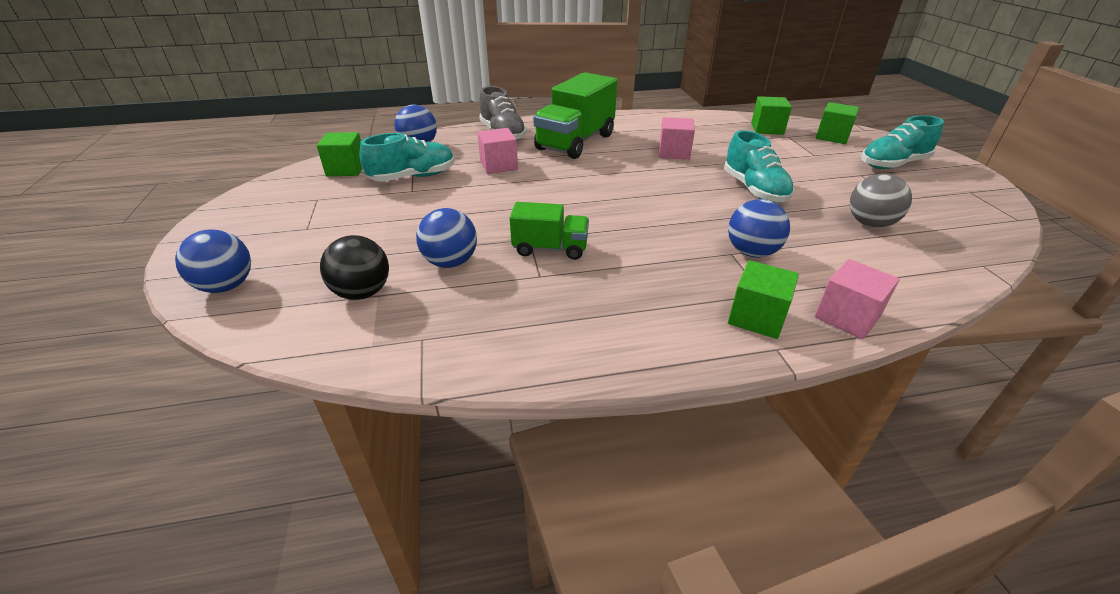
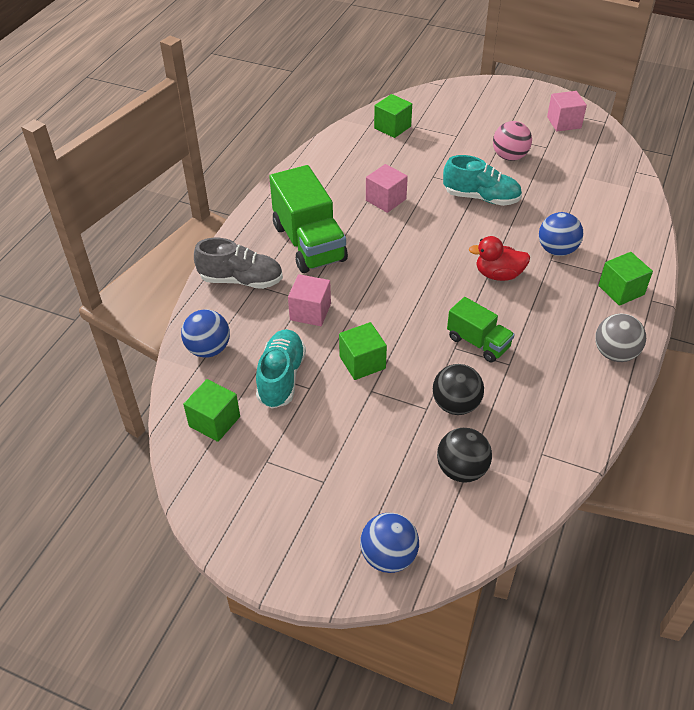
camera: 55 degrees left, 10 degrees up
(450, 262) = (456, 405): blue ball -> black ball
(550, 248) = (478, 342): green truck -> green truck turned 90 degrees clockwise
(661, 230) = (498, 274): none -> red duck
(832, 137) = (437, 107): green cube -> green cube (362, 362)
(839, 185) = (509, 157): none -> pink ball
(847, 317) = (643, 255): pink cube -> pink cube (564, 122)
(870, 223) = (564, 179): grey ball -> grey ball (615, 353)
(893, 164) = (503, 113): turquoise shoe -> none

